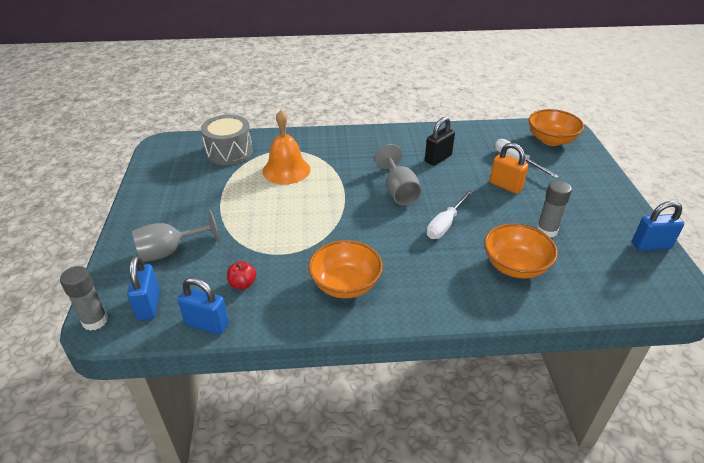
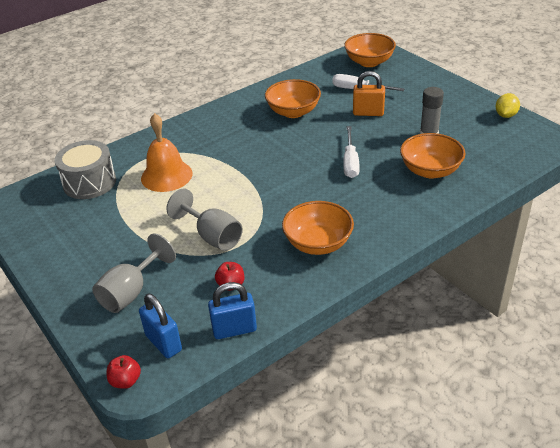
camera: 30 degrees left, 0 degrees up
(95, 321) = (126, 381): grey glue stick -> red apple
(399, 191) = (287, 152): grey goblet -> grey goblet (212, 236)
(438, 158) = (293, 112): black padlock -> orange bowl
(651, 245) = (505, 115): blue padlock -> yellow lemon

